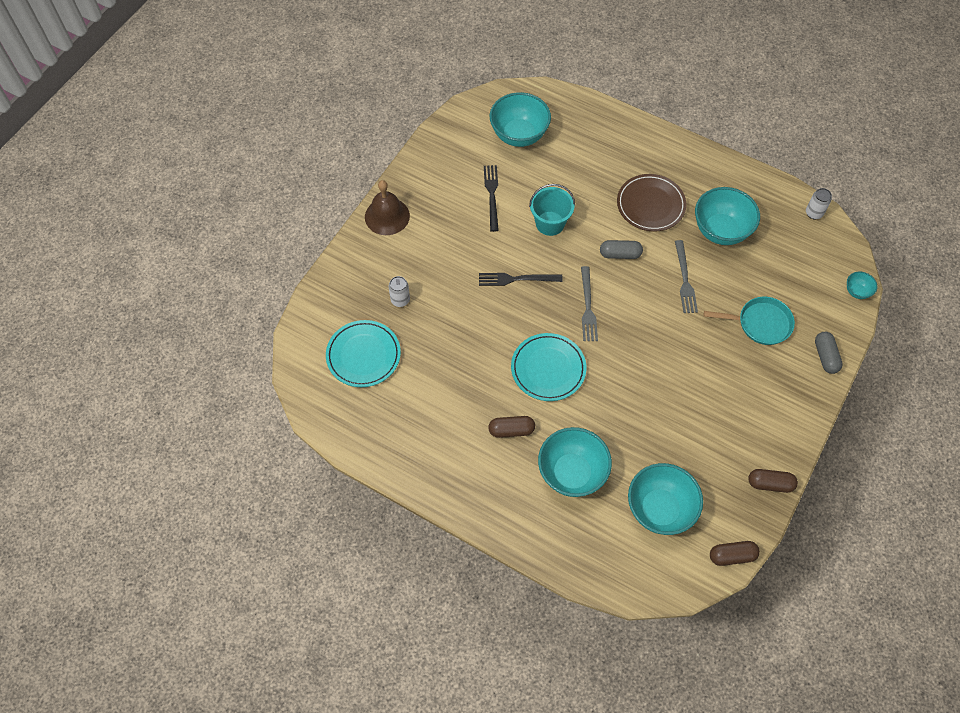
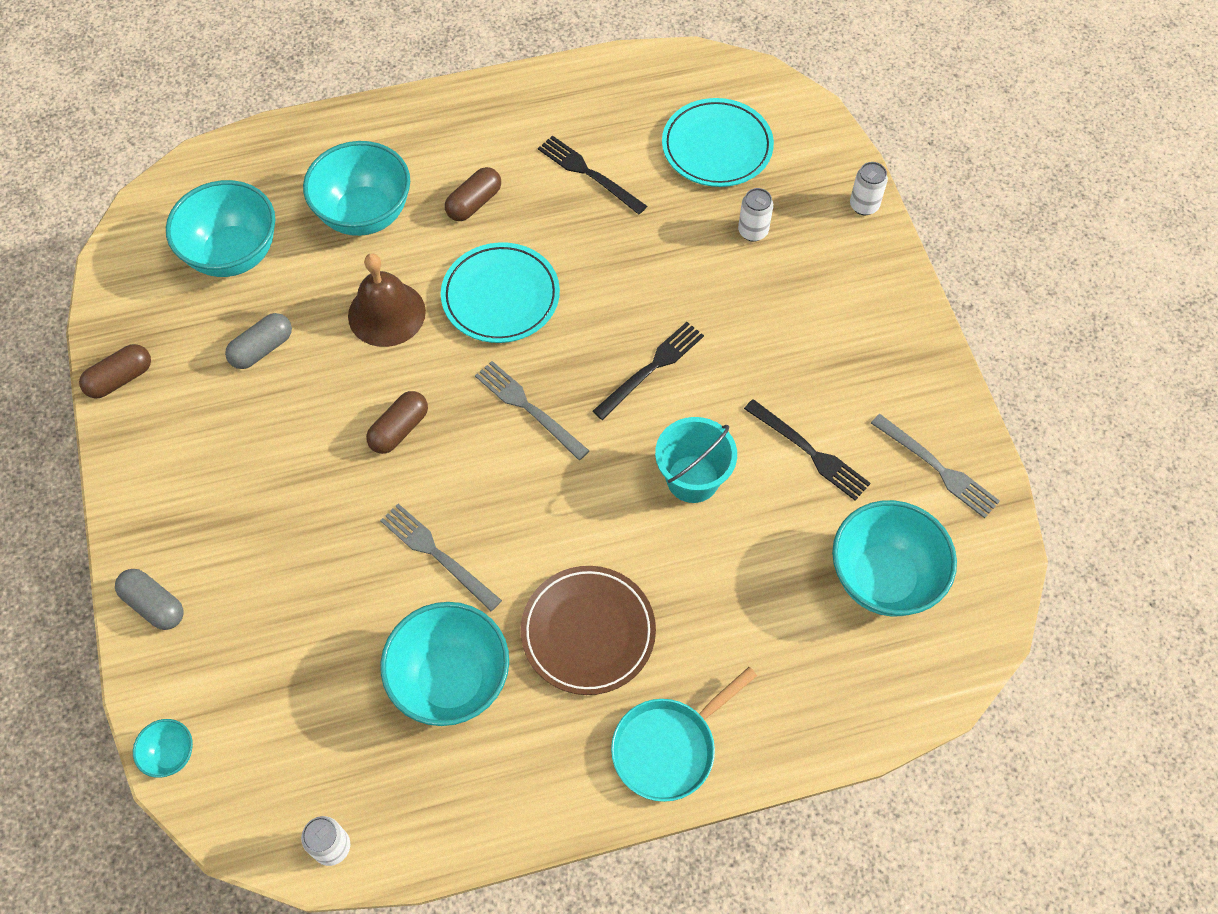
camera: 135 degrees right, 0 degrees up
(337, 269) = (864, 205): none -> white can
(387, 216) = (895, 310): brown bell -> brown bell (386, 313)
(439, 396) = (589, 173): none -> black fork
(451, 151) = (937, 468): none -> grey fork
(620, 254) = (557, 516): grey capsule -> grey capsule (262, 349)
(732, 556) = (113, 271): brown capsule -> brown capsule (399, 429)
(760, 323) = (281, 578): turquoise pan -> turquoise pan (668, 747)

